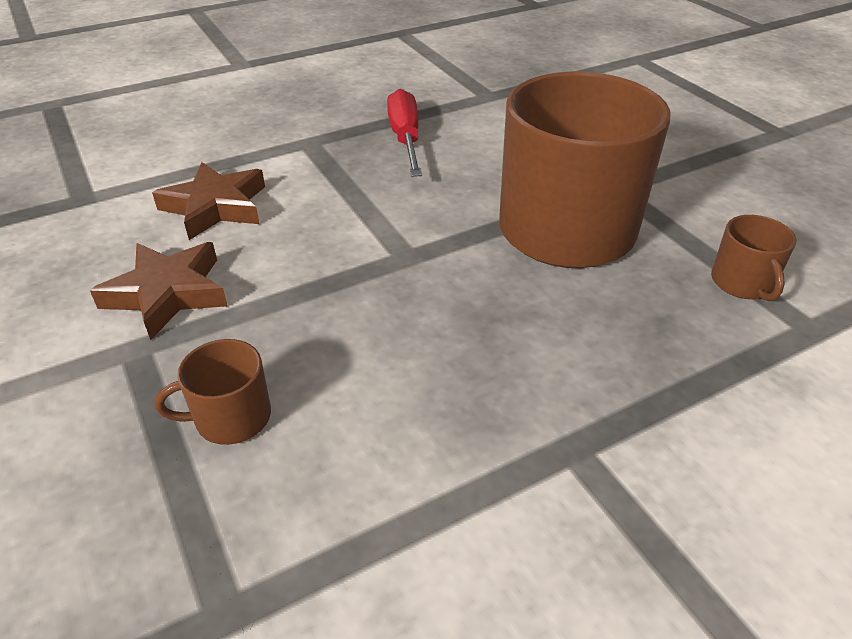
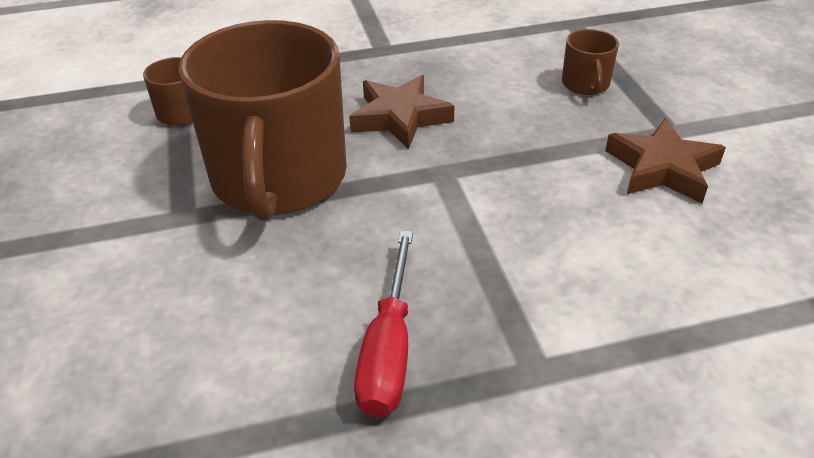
camera: 165 degrees left, 0 degrees up
(215, 207) = (648, 262): brown star -> brown star (400, 117)
(231, 417) = (585, 84): brown mug -> brown mug turned 90 degrees clockwise

